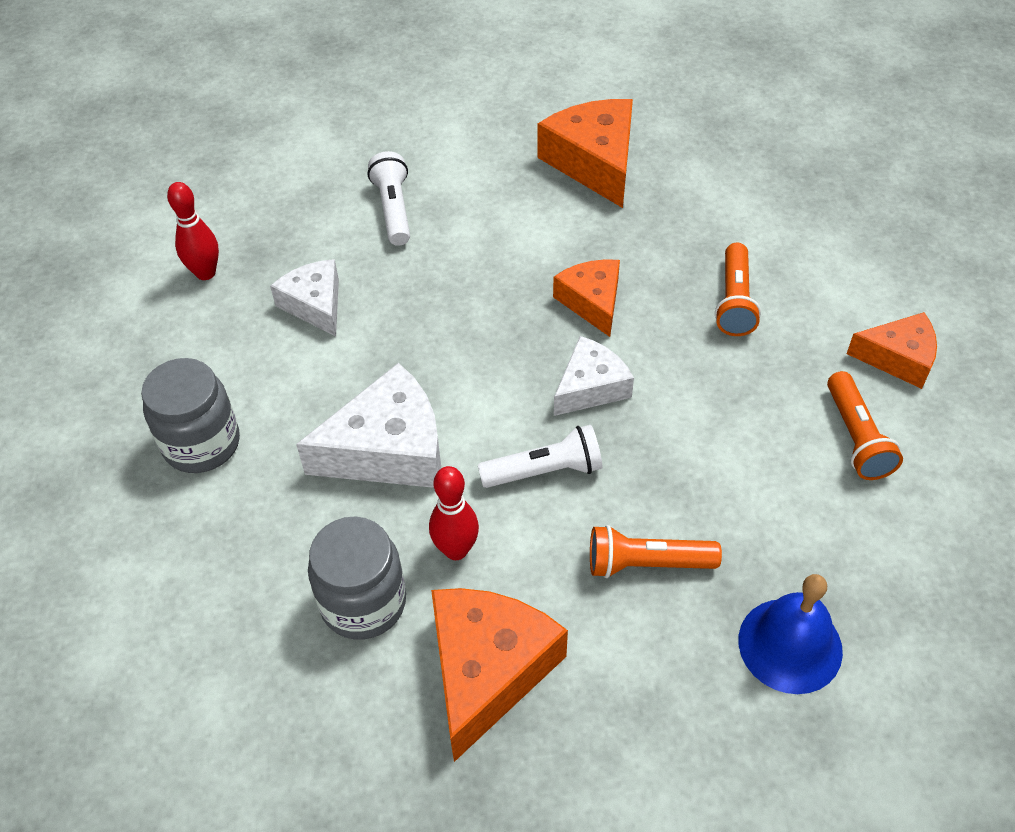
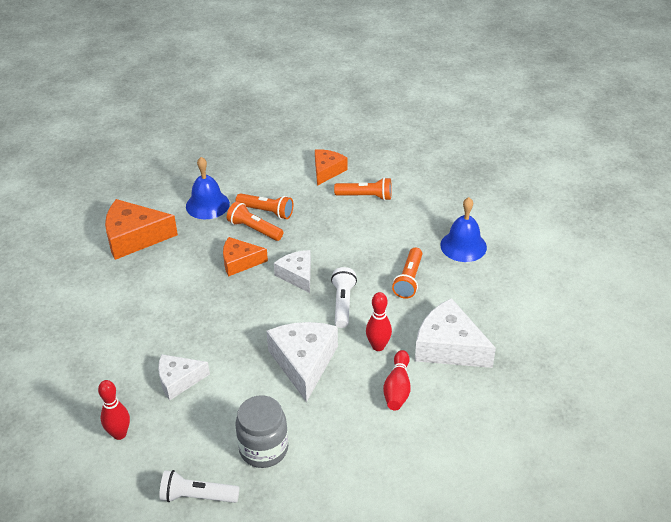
camera: 75 degrees left, 10 degrees down
(363, 603) = (397, 388): grey jar -> red bowling pin
(393, 210) = (118, 331): white flashlight -> white flashlight (197, 496)
(487, 670) = (448, 347): orange cheese -> white cheese
(680, 298) = (254, 229): none -> orange flashlight
(712, 221) = (207, 205): none -> blue bell

